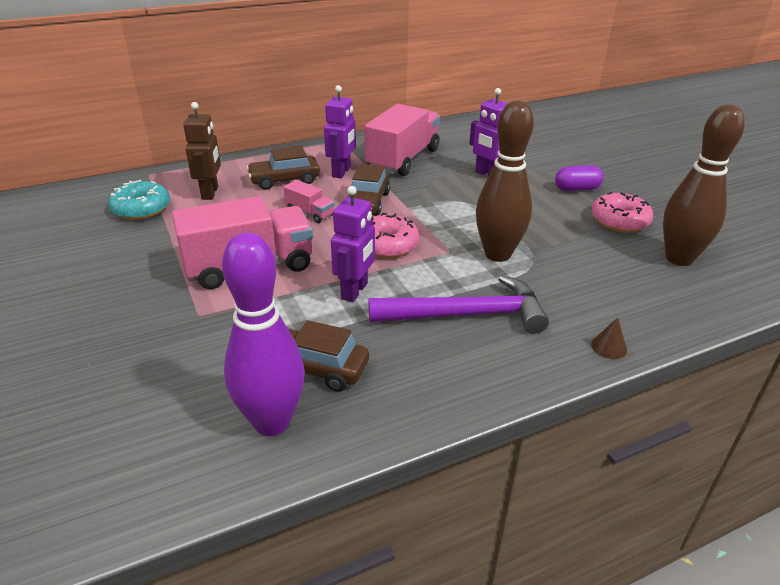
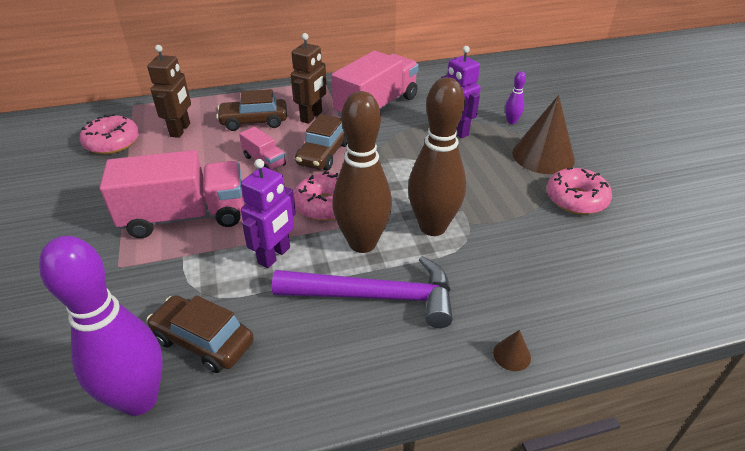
camera: 10 degrees right, 5 degrees up
(141, 209) = (112, 143): turquoise donut -> pink donut
(342, 172) = (311, 117): purple robot -> brown robot
(537, 163) = (511, 121): none -> purple bowling pin
(576, 189) = (543, 156): purple capsule -> brown cone
(679, 258) = (627, 252): brown bowling pin -> brown bowling pin (362, 243)

